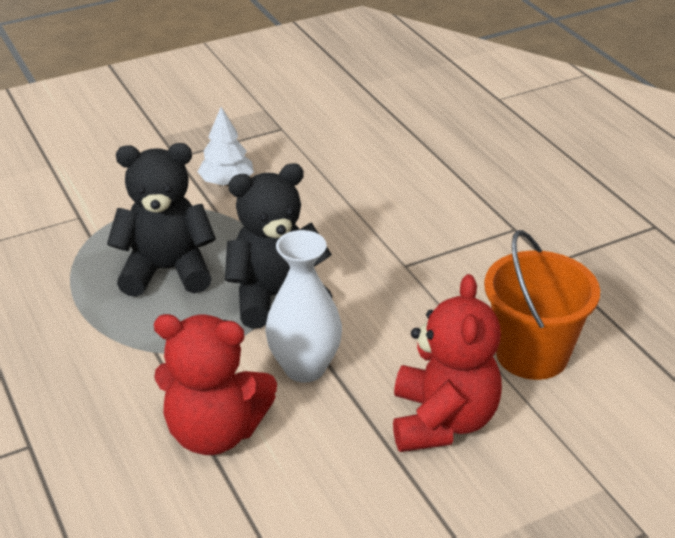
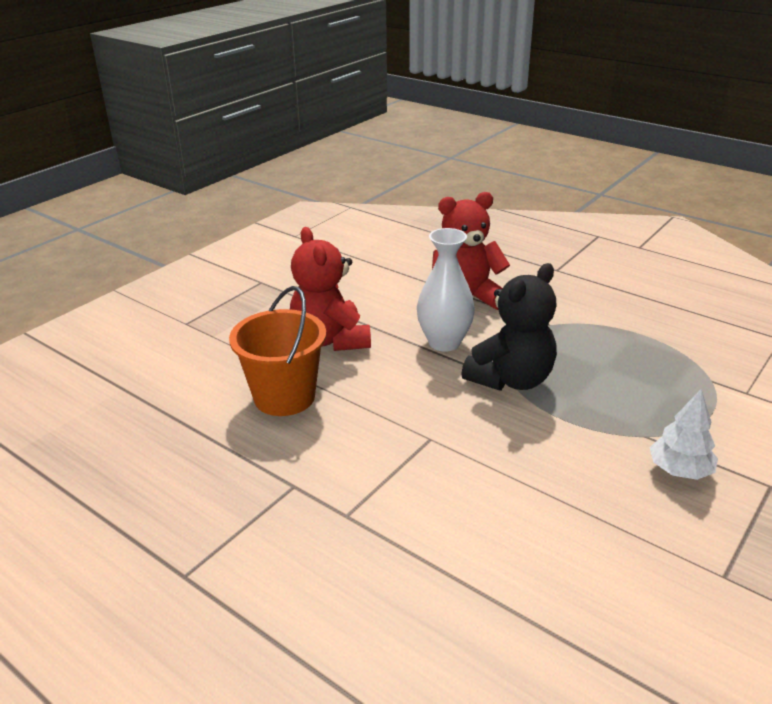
camera: 155 degrees right, 5 degrees down
(167, 270) = (614, 373): black teddy bear -> none

